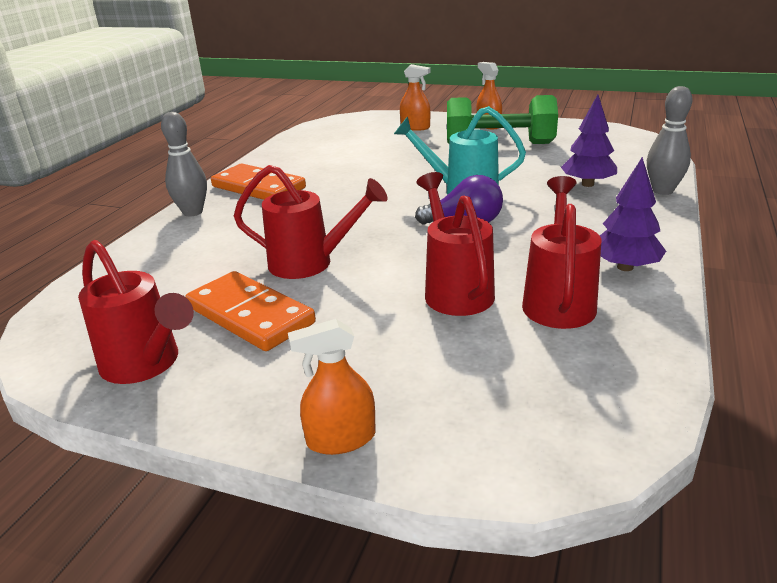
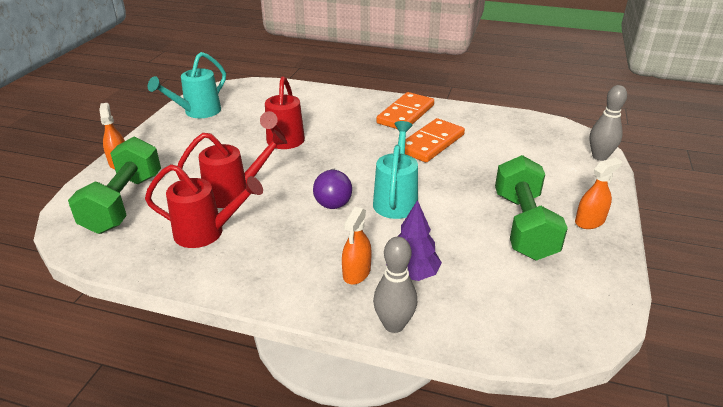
camera: 85 degrees right, 5 degrees up
(146, 365) = (198, 112): red watering can -> turquoise watering can
(193, 212) = (364, 98): grey bowling pin -> grey bowling pin (599, 157)
(250, 315) = (231, 131): orange domino -> orange domino (431, 143)
(415, 127) = (567, 175): orange spray bottle -> orange spray bottle (356, 272)
(494, 397) = (124, 203): none -> green dumbbell
(625, 267) = (241, 270): purple tree -> none

